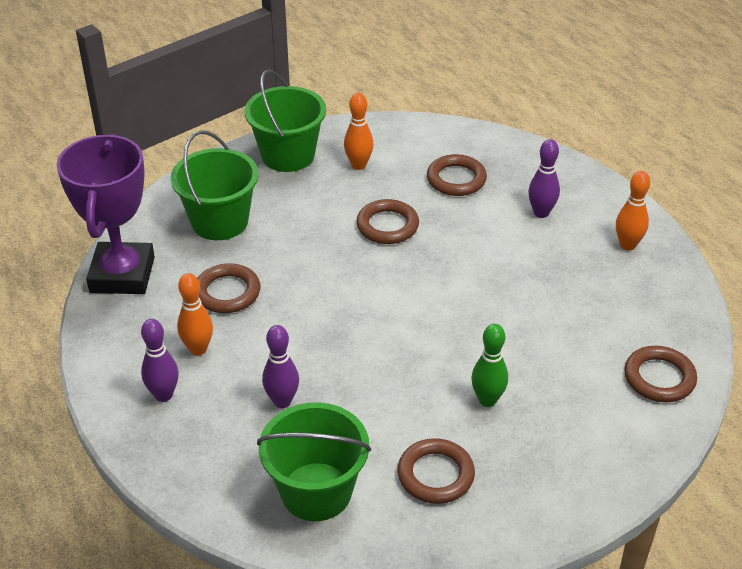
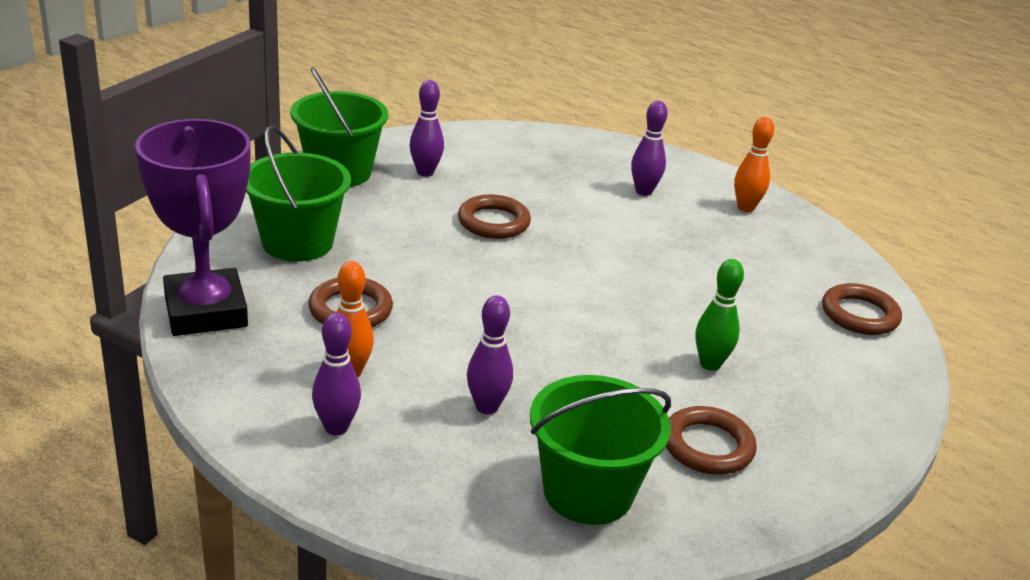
camera: 25 degrees left, 10 degrees down
(358, 165) = (425, 172): orange bowling pin -> purple bowling pin
(456, 179) = (538, 173): brown ring -> none

